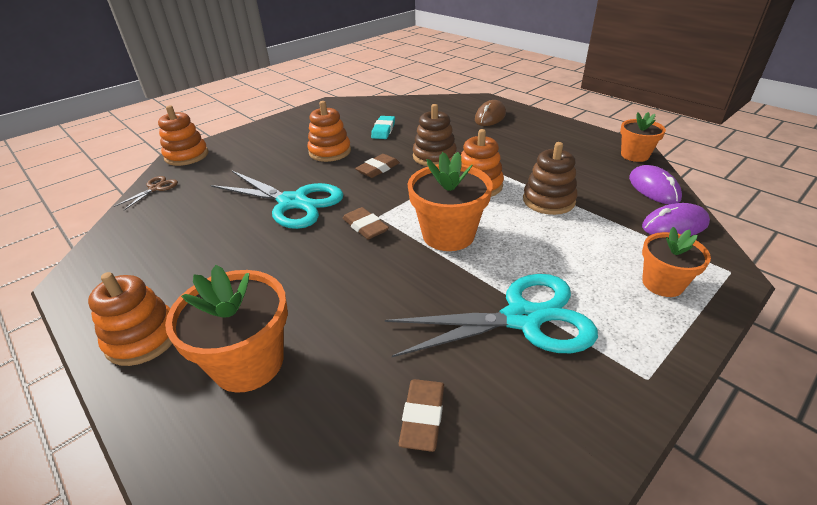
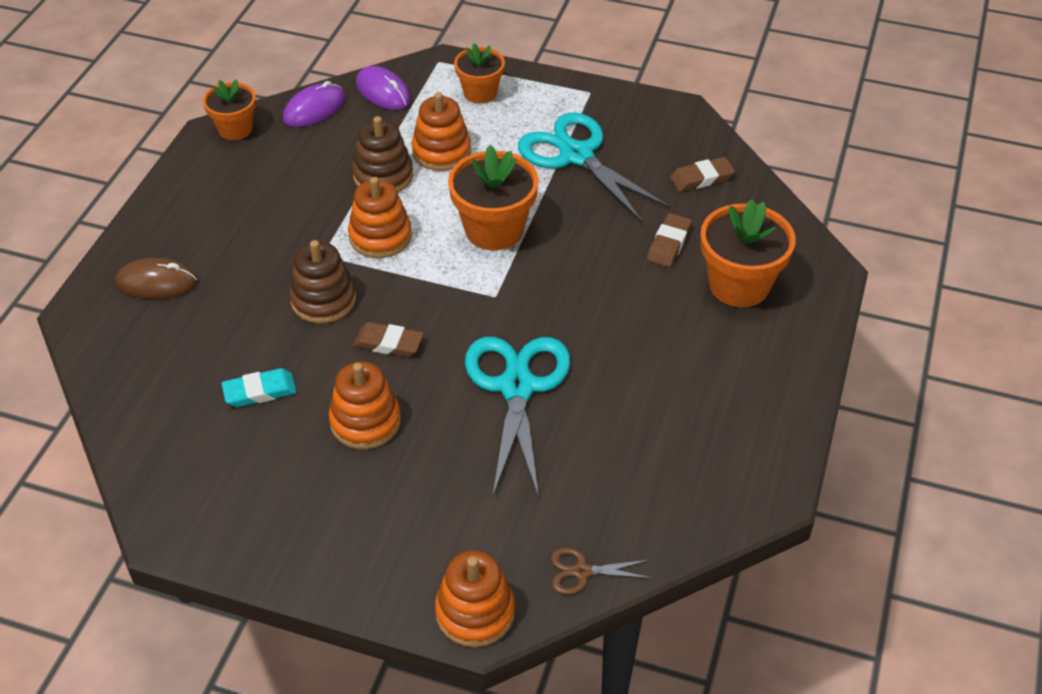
camera: 120 degrees left, 10 degrees up
(143, 338) = (776, 368): orange stacking toy -> orange stacking toy (441, 152)
(365, 226) = (521, 297): brown eraser -> brown eraser (669, 243)

